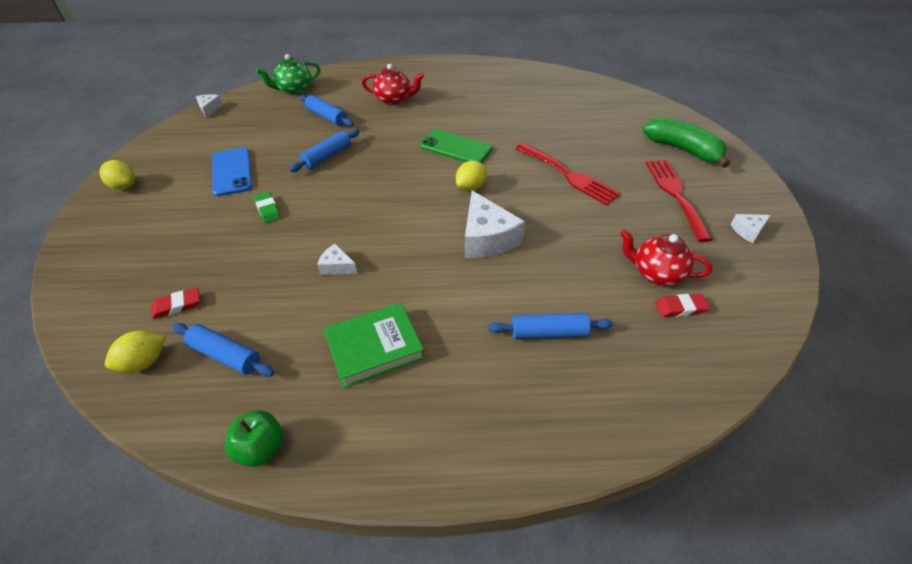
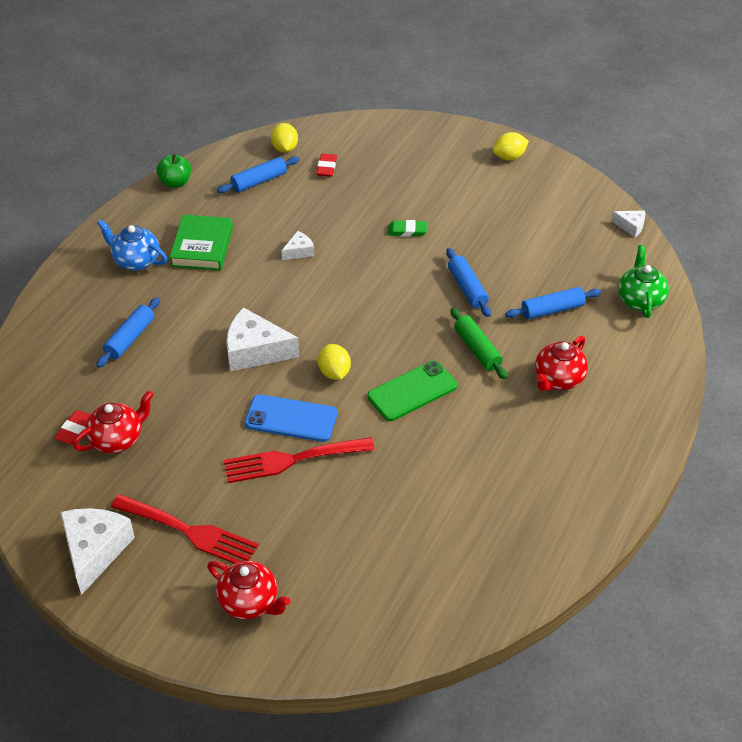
camera: 120 degrees right, 0 degrees up
(232, 172) = (486, 221): blue phone -> blue phone (291, 419)
(391, 134) = (477, 349): none -> green rolling pin
(437, 399) = (136, 261): none -> blue teapot
(683, 150) = (250, 602): green banana -> red teapot
(748, 231) = (95, 550): white cheese -> white cheese, size x2.00

